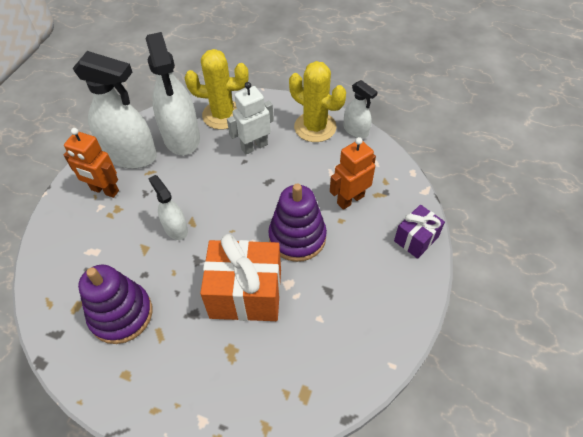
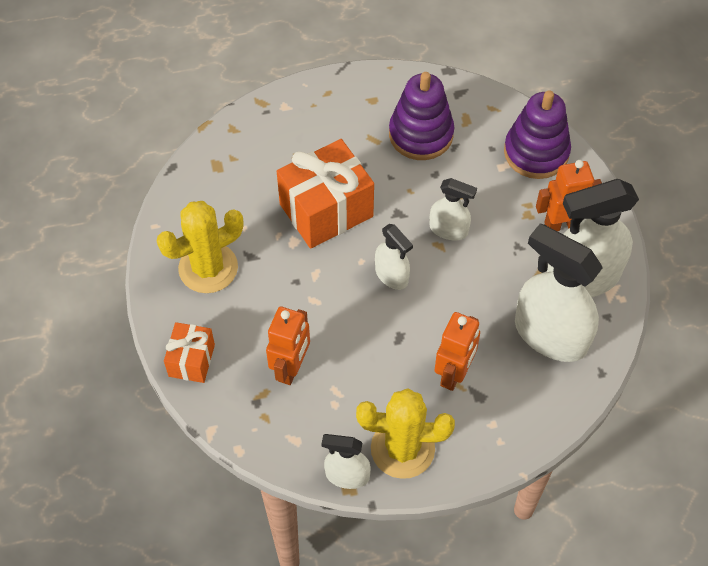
camera: 145 degrees right, 5 degrees up
(223, 115) = (533, 397): yellow cactus -> yellow cactus (208, 268)
(240, 220) = (391, 275): none -> white spray bottle
(254, 146) = (454, 373): white robot -> orange robot
(297, 237) = (318, 291): purple stacking toy -> purple stacking toy (536, 152)
(416, 239) = (191, 360): purple gift -> orange gift

